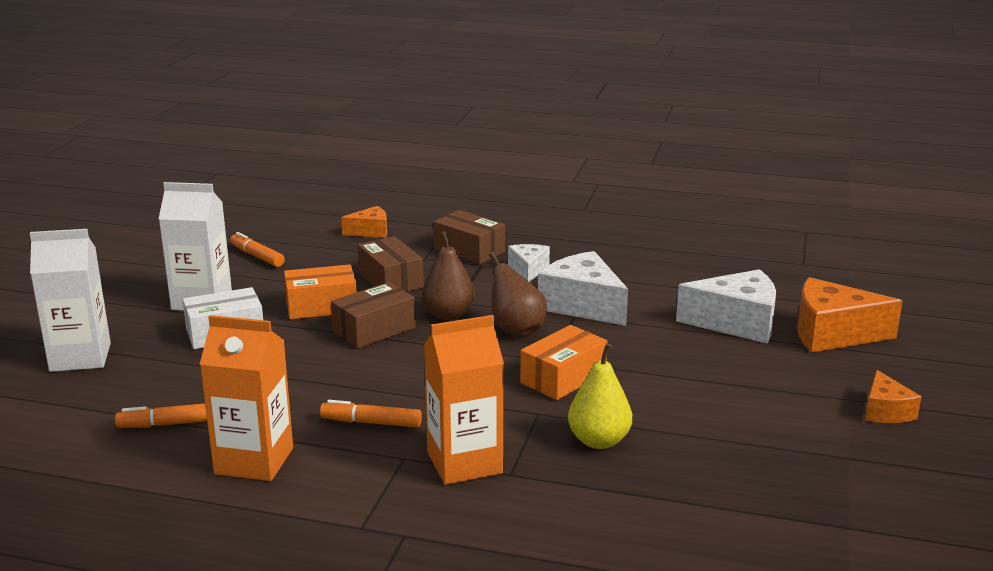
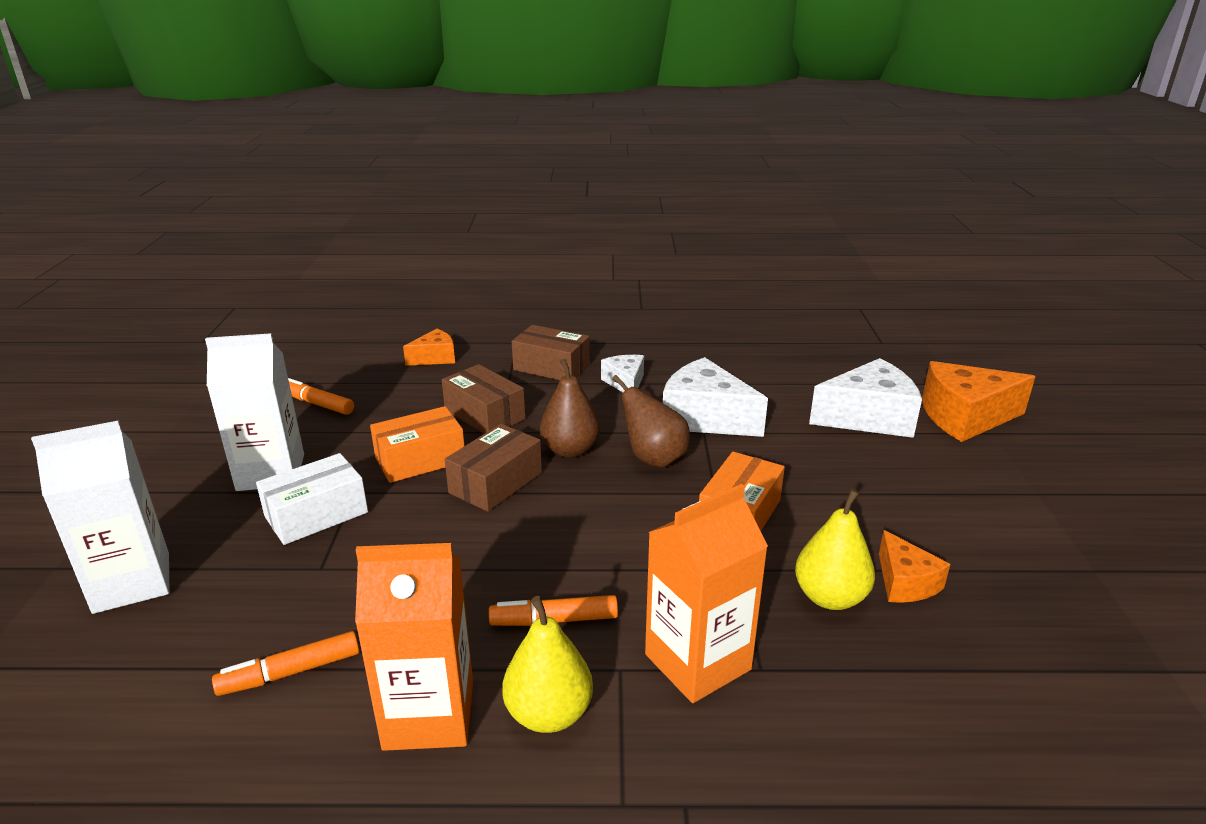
camera: 15 degrees left, 5 degrees up
(337, 474) = (549, 714): none -> yellow pear
(885, 411) = (1083, 503): orange cheese -> orange cheese (905, 582)

